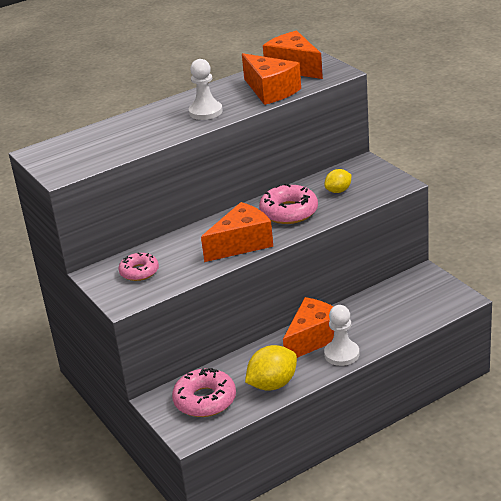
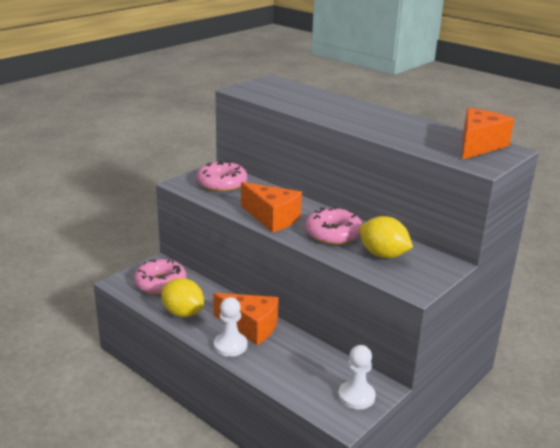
camera: 70 degrees right, 5 degrees down
(139, 272) = (222, 183): pink donut -> pink donut, size x1.55
(205, 112) = (362, 121): white pawn -> white pawn (356, 396)
(270, 91) = (419, 140): orange cheese -> none
(338, 191) = (383, 255): yellow lemon -> yellow lemon, size x1.67

